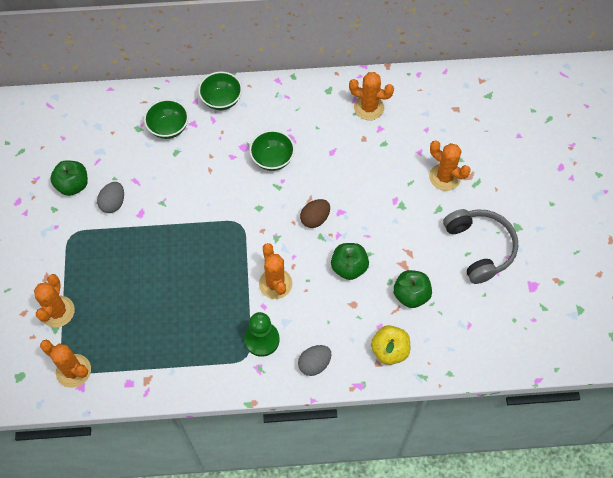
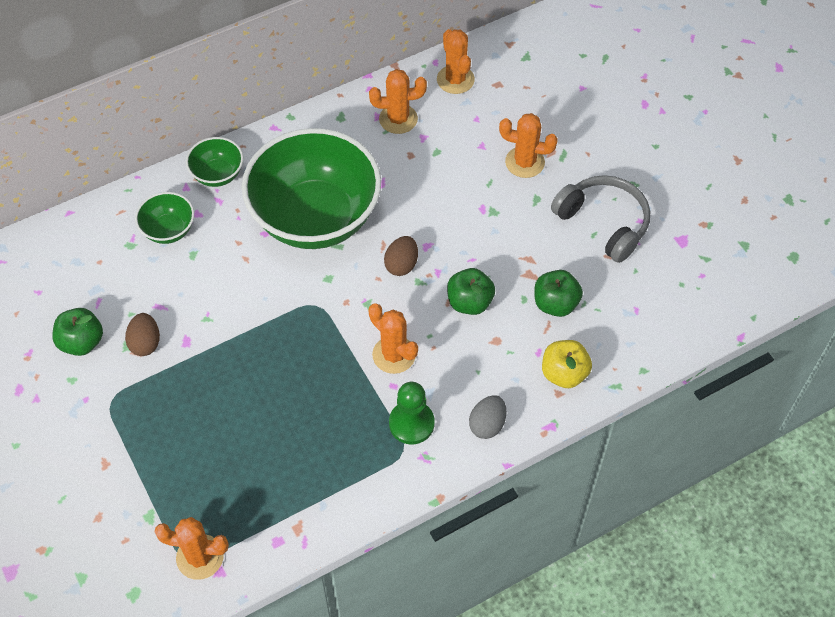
camera: 25 degrees left, 5 degrees down
(57, 311) = (142, 497): orange cactus -> orange cactus (455, 80)
(113, 203) = (145, 343): grey egg -> brown egg
(272, 159) = (315, 218): green bowl -> green bowl, size x2.32

